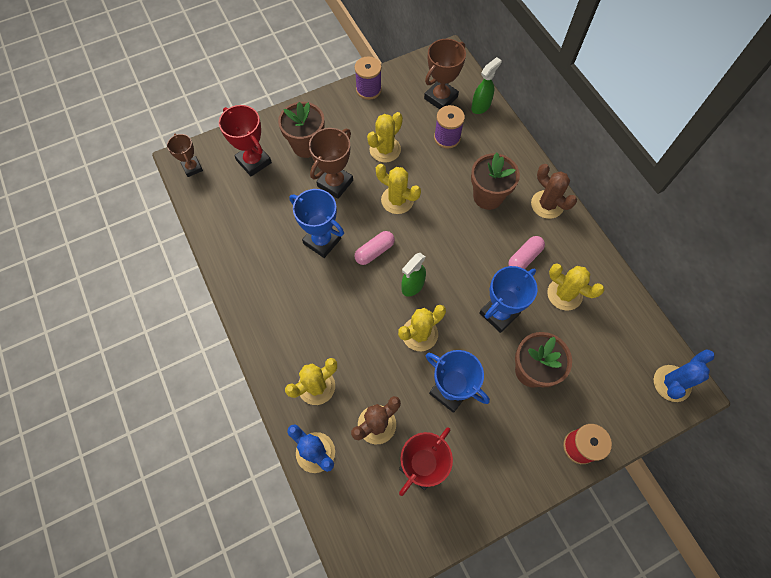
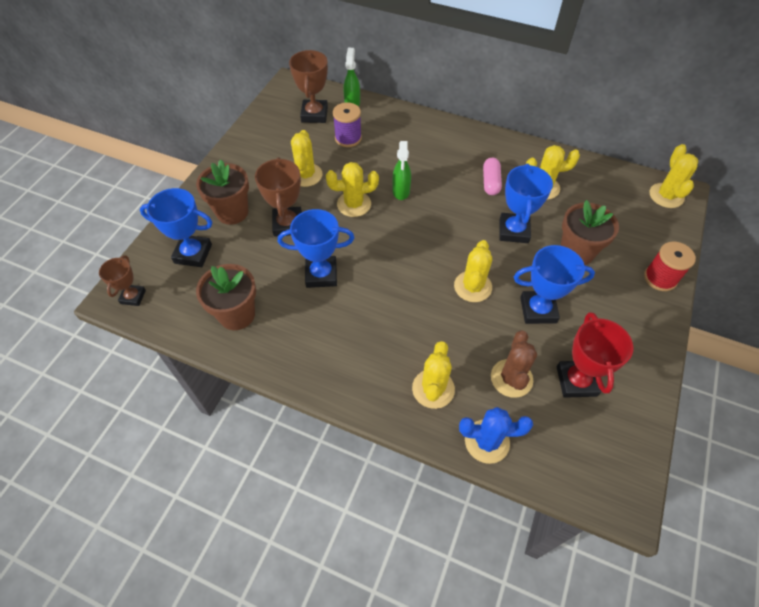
camera: 40 degrees left, 10 degrees down
(192, 168) = (133, 297): brown trophy -> brown trophy turned 75 degrees clockwise
(254, 161) = (193, 254): red trophy -> blue trophy
(368, 89) = (247, 141): purple spool -> none
(374, 251) = (374, 252): pink capsule -> none
(412, 286) = (430, 257): green spray bottle -> green spray bottle (401, 191)
(488, 196) = (421, 159): brown flower pot -> brown flower pot (237, 314)
(547, 204) = (468, 138): brown cactus -> none
(671, 383) = (666, 196): blue cactus -> yellow cactus

